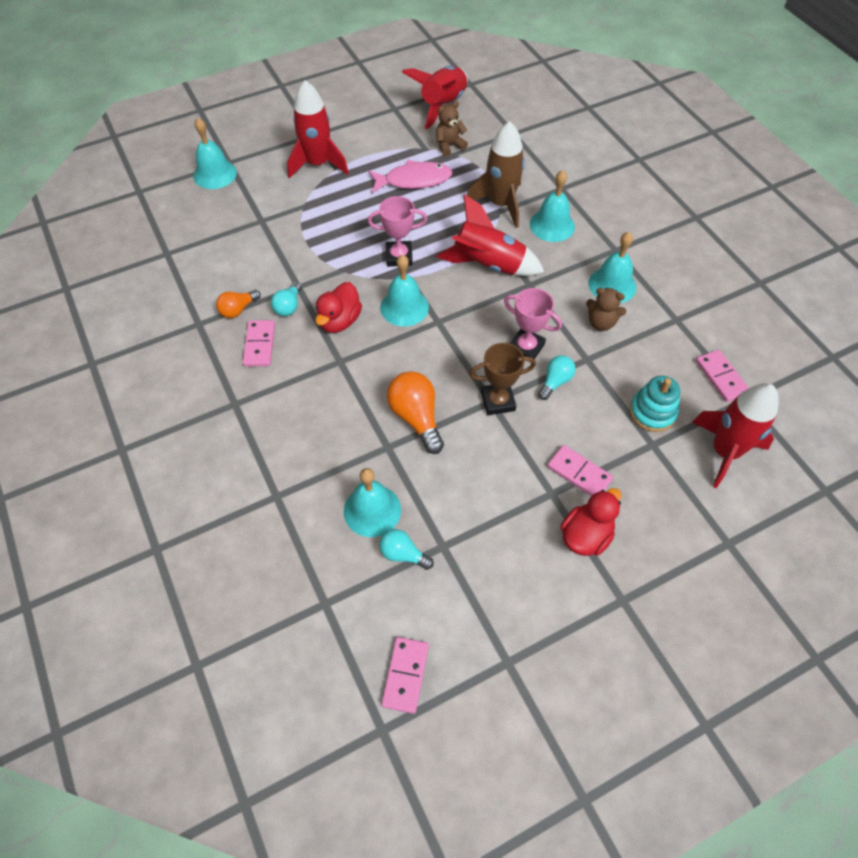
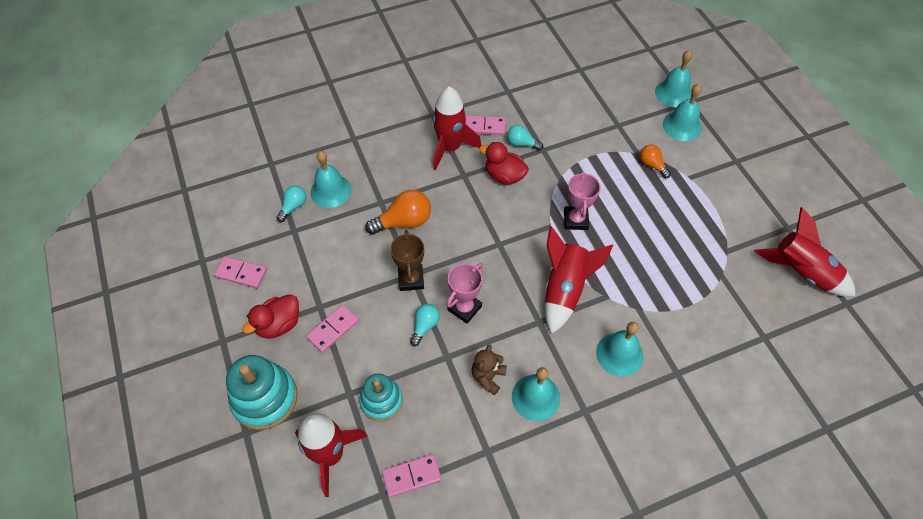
camera: 95 degrees right, 0 degrees up
(238, 310) = (520, 113): orange light bulb -> orange light bulb (652, 165)
(318, 164) = (694, 163): red rocket -> red rocket (450, 148)
(404, 307) = (516, 220): turquoise bell -> turquoise bell (682, 126)
(405, 675) = (212, 203): pink domino -> pink domino (241, 273)
(414, 180) = (678, 238): pink fish -> none
(449, 146) = (733, 272): brown teddy bear -> none
(500, 204) = (648, 310): brown rocket -> none
(555, 382) = (425, 326): turquoise light bulb -> turquoise light bulb turned 105 degrees counterclockwise
(586, 535) = (279, 324): red duck -> red duck turned 90 degrees clockwise
(683, 531) = (265, 398): none -> turquoise stacking toy

